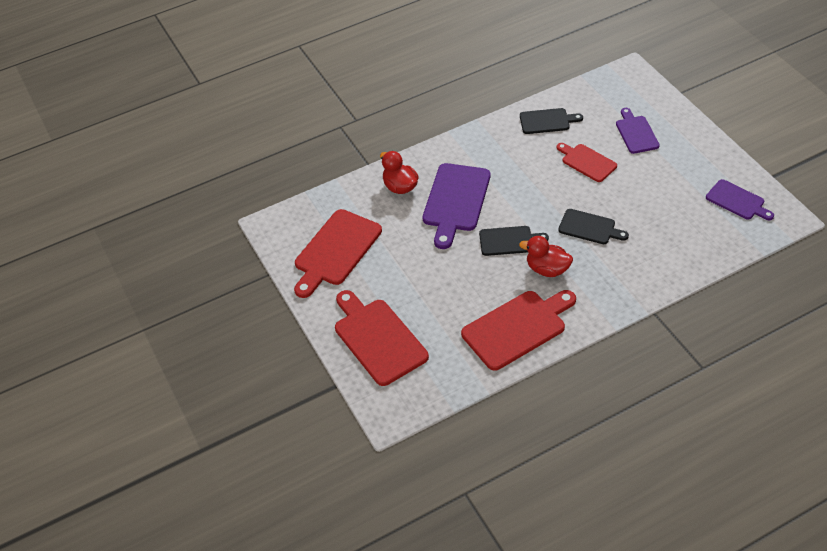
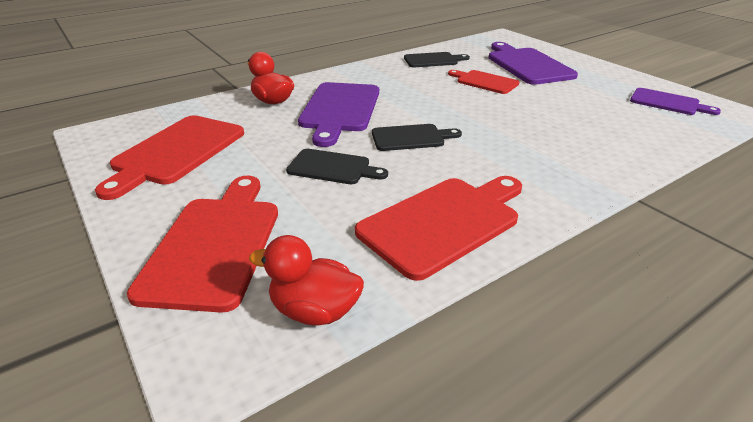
camera: 10 degrees left, 15 degrees down
(378, 339) = (215, 245): red cutting board -> red cutting board turned 45 degrees clockwise
(547, 269) = (468, 160): red duck -> red duck (314, 311)
(589, 227) = (509, 125): black cutting board -> black cutting board (332, 167)
(636, 133) = (527, 65): purple cutting board -> purple cutting board, size x1.68

